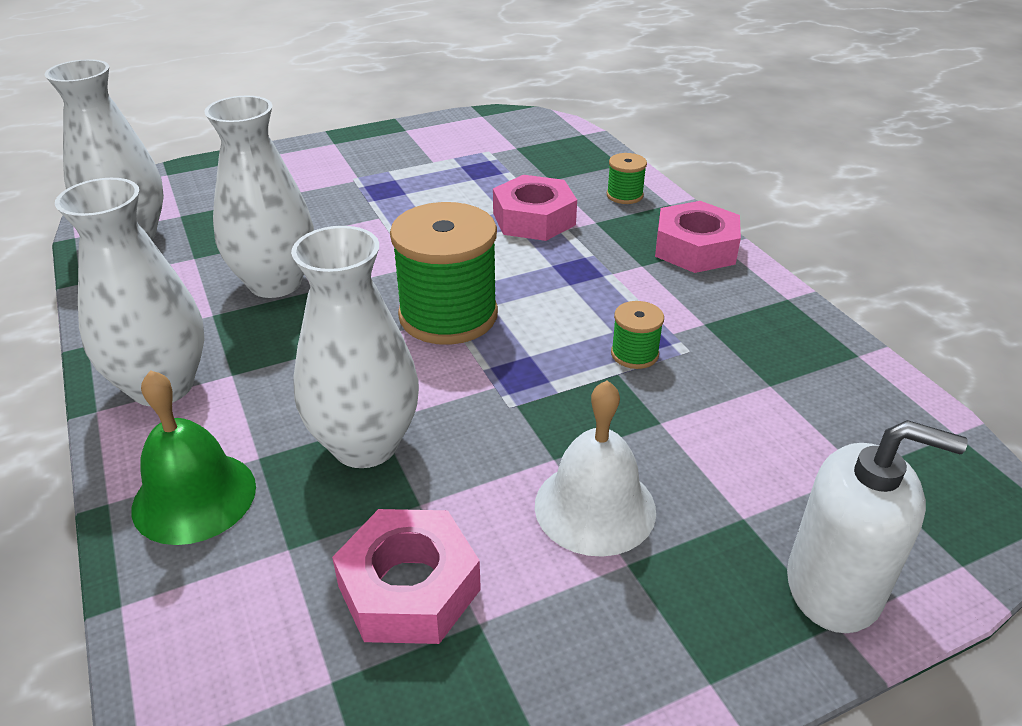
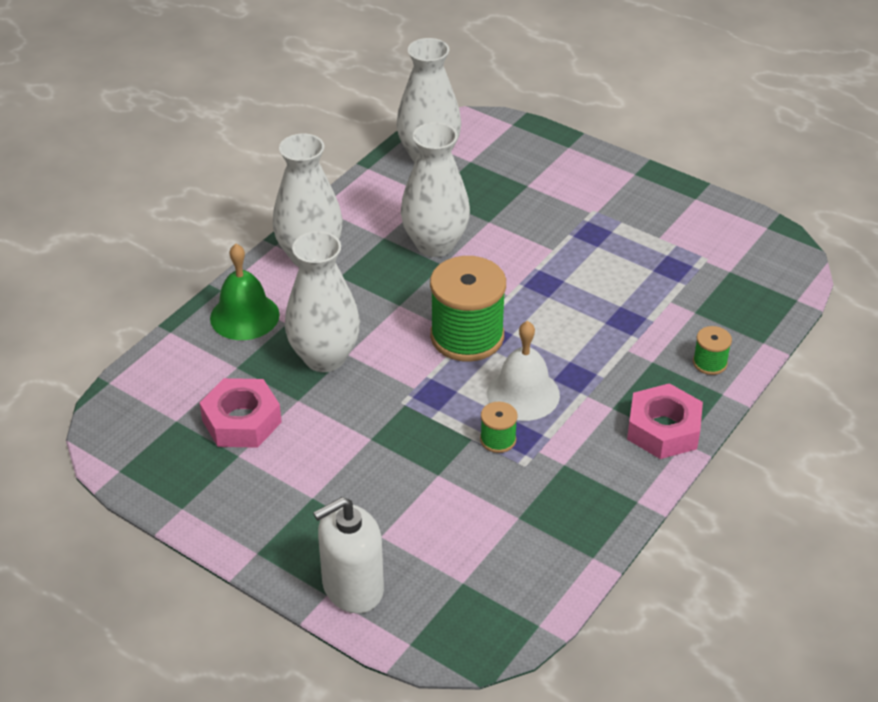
camera: 60 degrees right, 5 degrees up
(534, 219) = (624, 327): pink nut -> none
(595, 507) = (344, 470): white bell -> white bell (523, 394)
(834, 587) = (352, 587): white soap dispenser -> white soap dispenser turned 75 degrees clockwise

